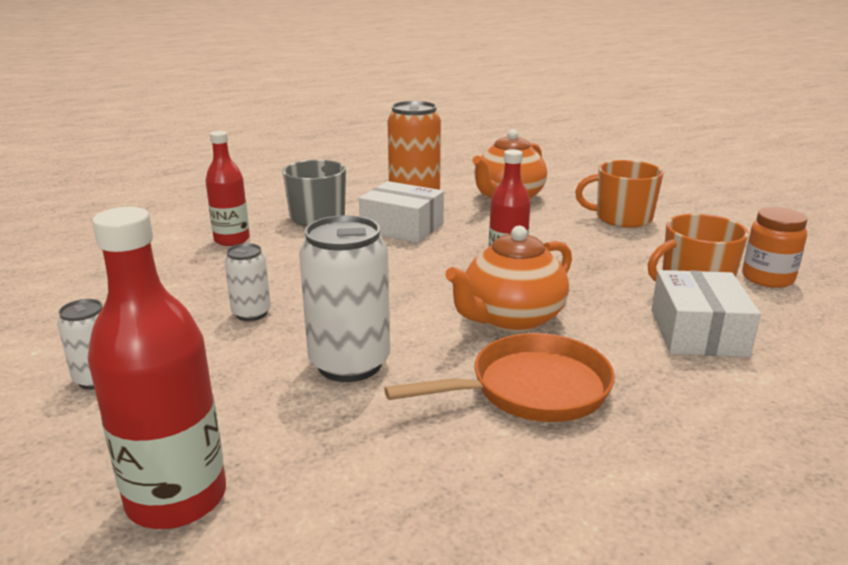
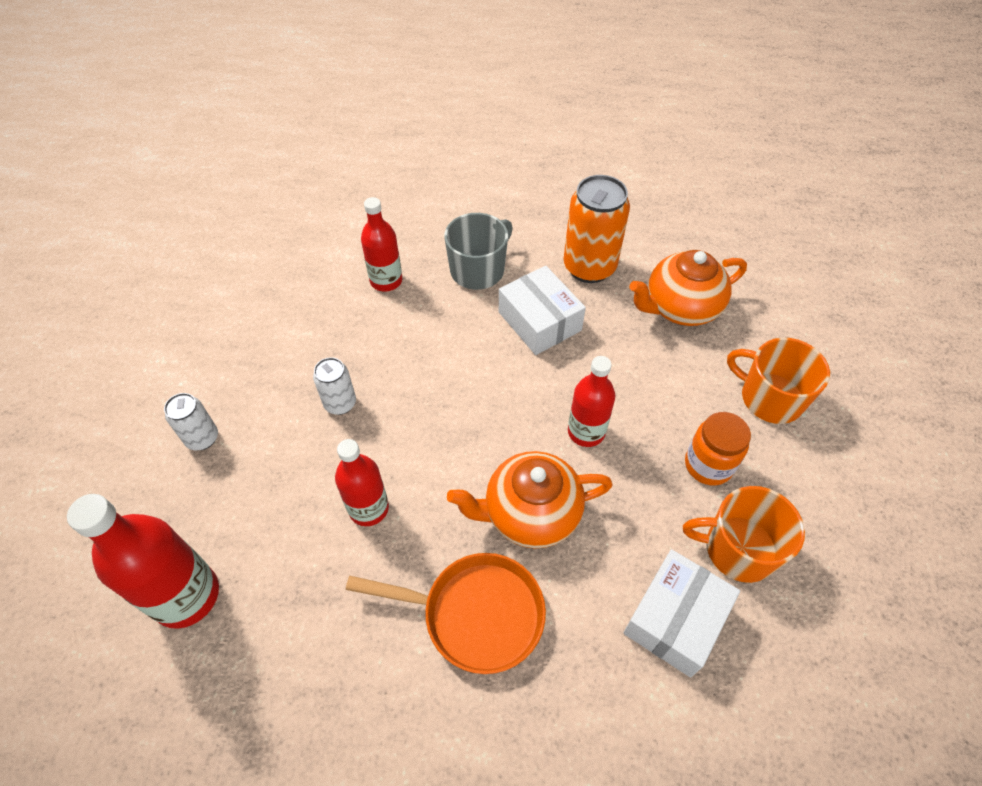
camera: 30 degrees right, 30 degrees up
(349, 364) = (368, 508): white can -> red bottle
(767, 278) = (826, 575): orange jar -> orange jar (708, 465)

